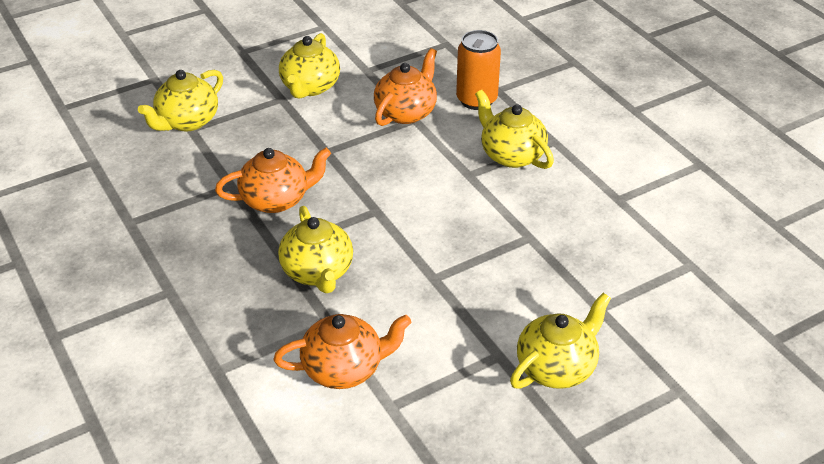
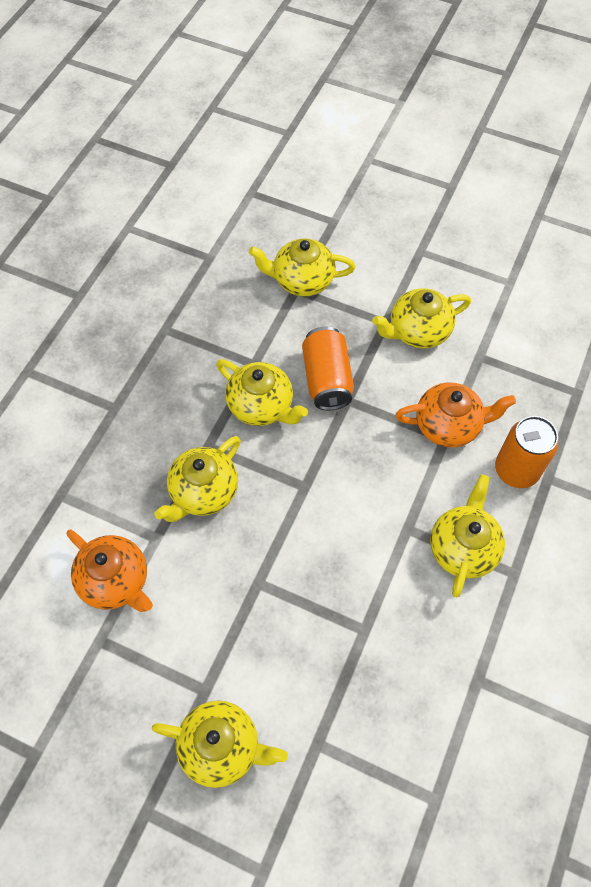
camera: 55 degrees right, 20 degrees up
(276, 200) = (261, 406): orange teapot -> yellow teapot
(295, 152) = (327, 379): none -> orange can

